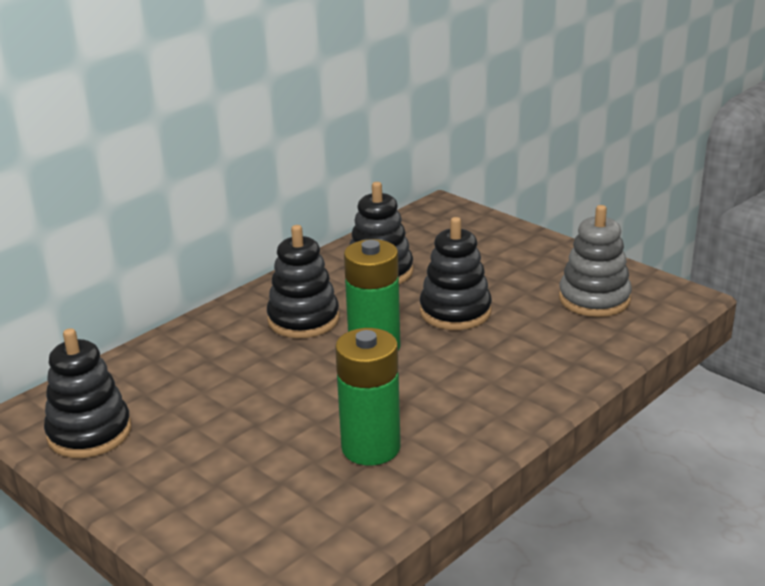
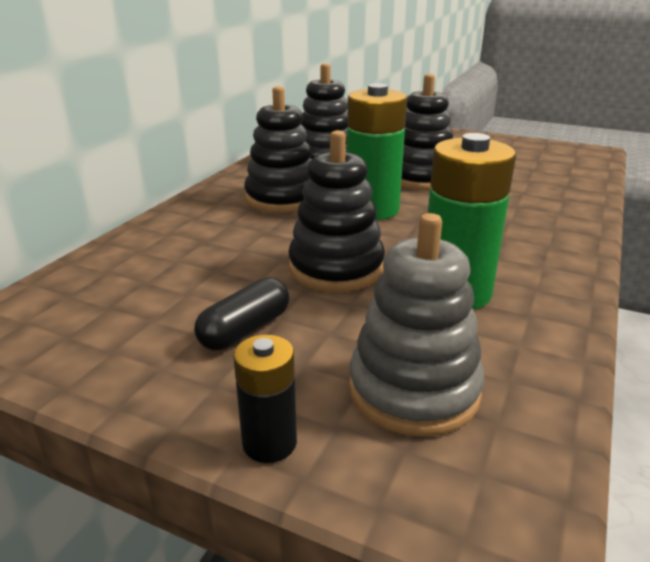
camera: 20 degrees left, 0 degrees up
(89, 433) = (90, 334): black stacking toy -> black stacking toy (336, 268)
(162, 530) = (269, 443): none -> black battery
(193, 449) = (245, 330): none -> black capsule
(594, 299) = (525, 159): grey stacking toy -> grey stacking toy (413, 390)

